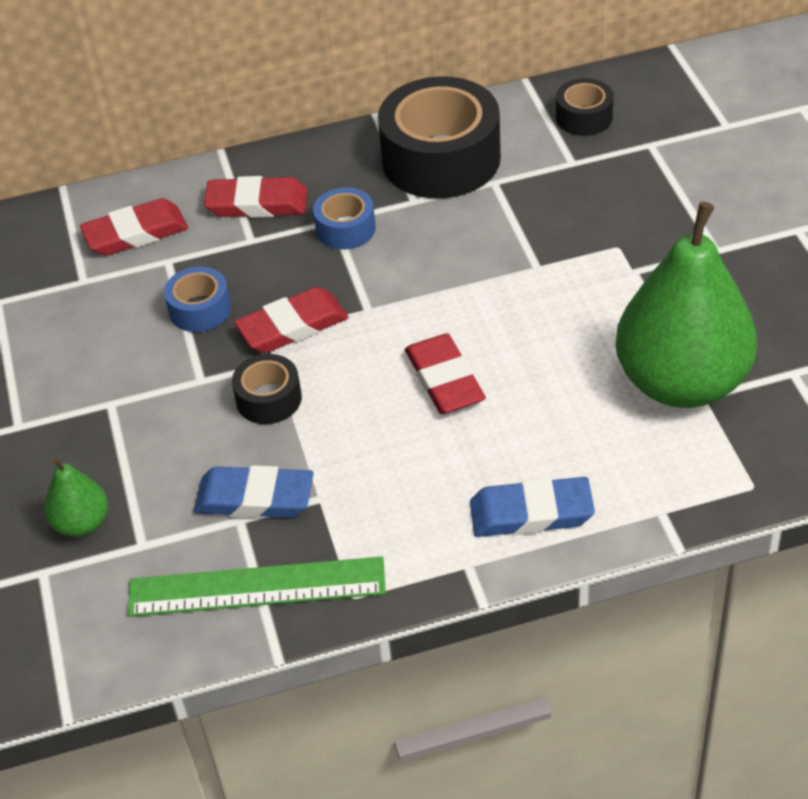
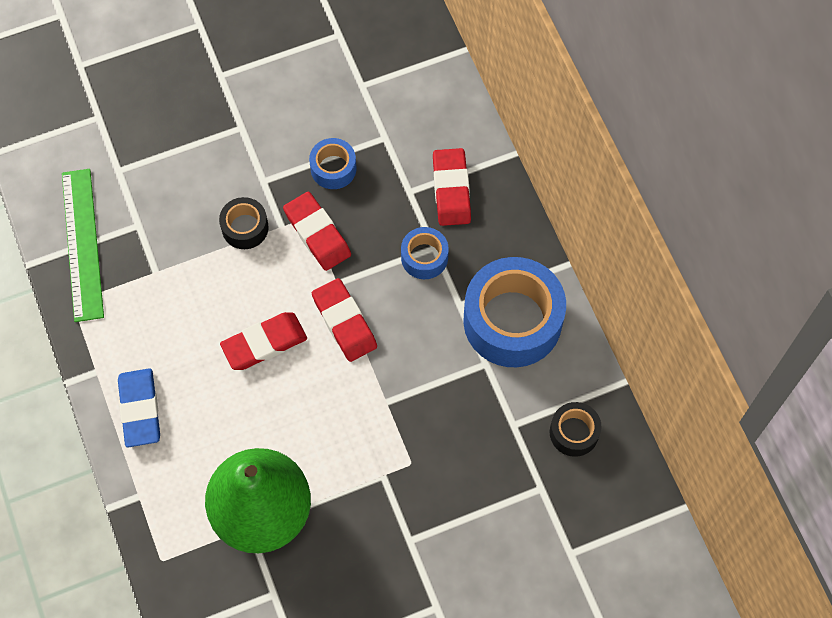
camera: 80 degrees right, 20 degrees up
(82, 523) = (136, 131): green pear -> none
(135, 233) = (414, 110): red eraser -> red eraser (344, 322)
(254, 498) = (155, 232): blue eraser -> none
(441, 159) = (512, 321): black tape -> blue tape

